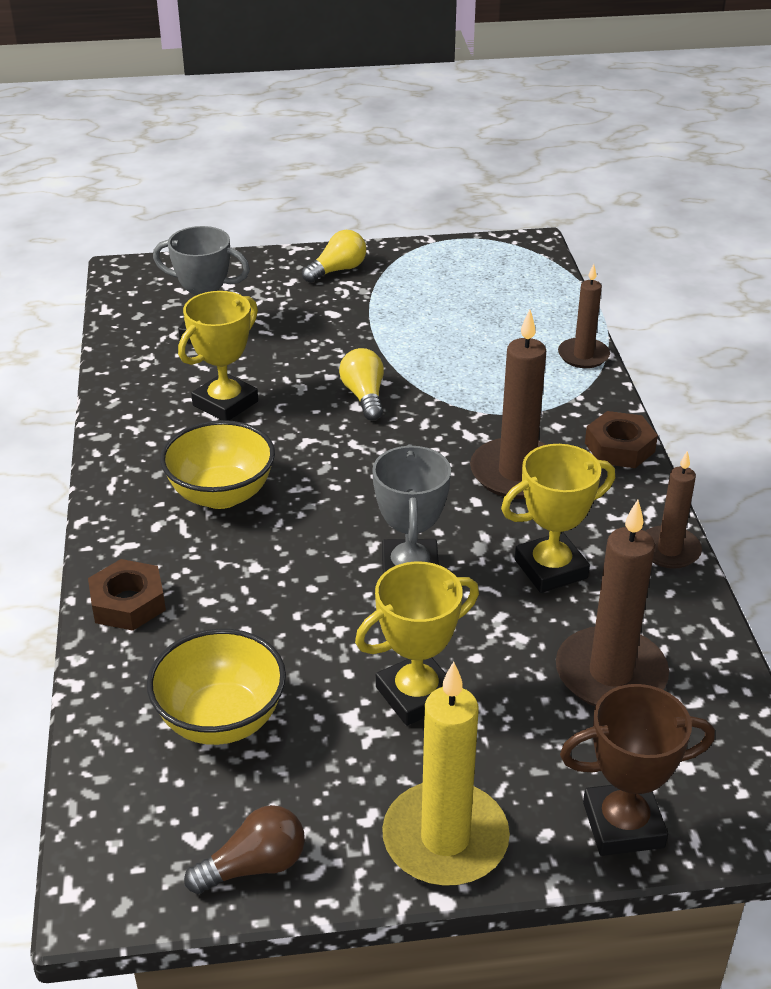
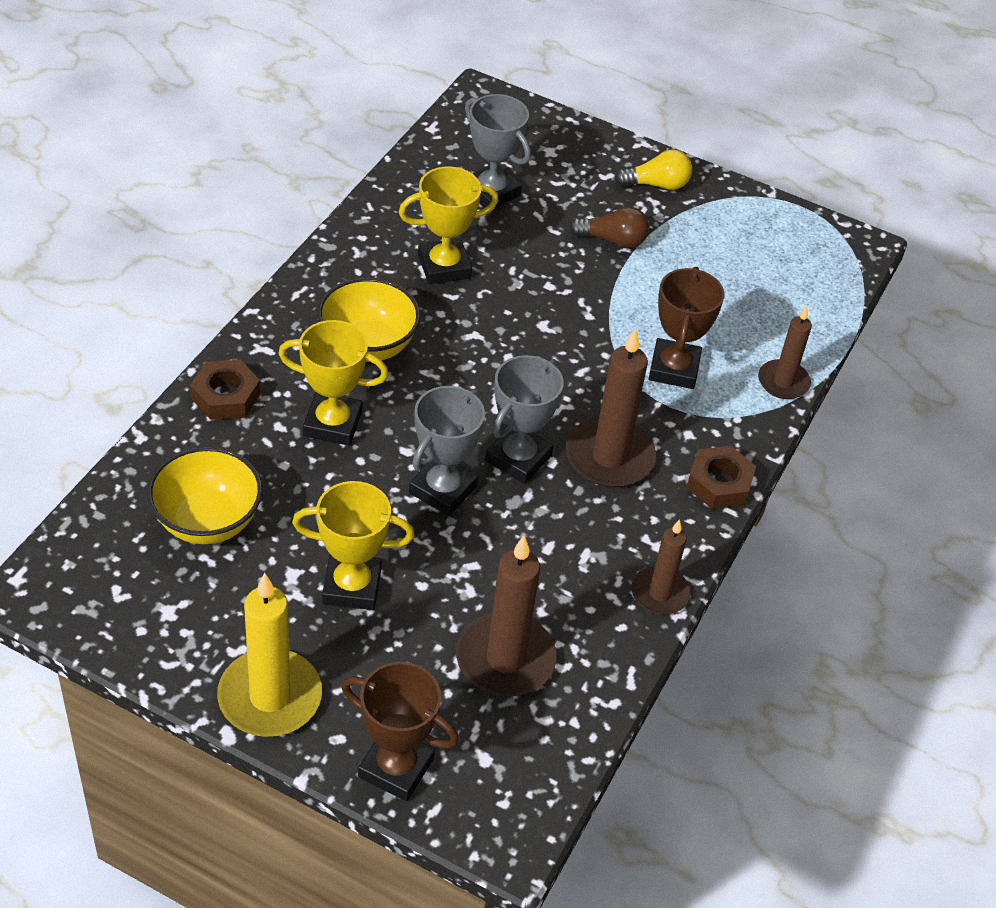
camera: 30 degrees right, 10 degrees up
(254, 866) = (136, 634): brown light bulb -> brown light bulb (612, 240)
(364, 396) = (558, 320): yellow light bulb -> none
(446, 513) = (518, 458): none -> grey trophy
(494, 386) = (674, 369): none -> brown trophy
(550, 569) = (549, 552): yellow trophy -> yellow trophy (332, 424)

